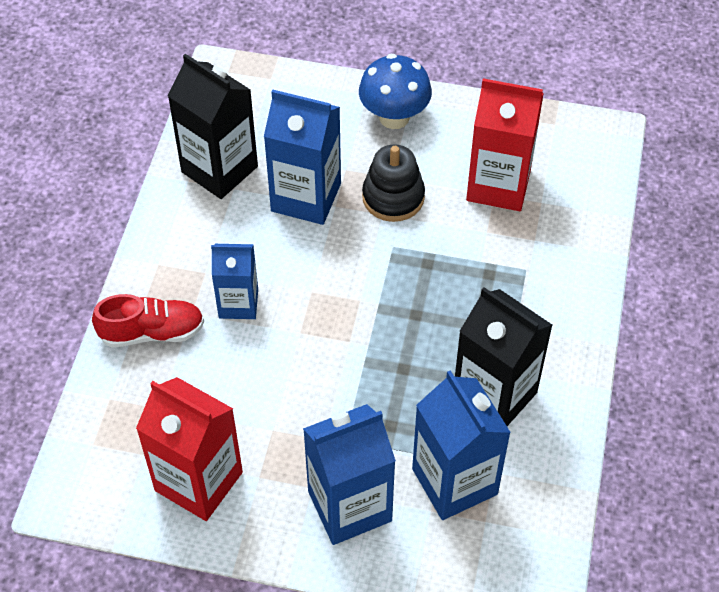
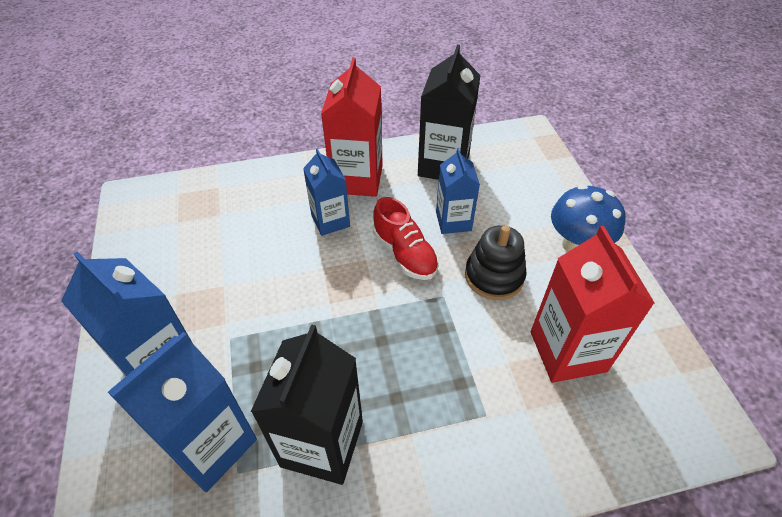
camera: 65 degrees right, 5 degrees down
(152, 332) = (282, 186): red shoe -> red shoe (404, 253)
(198, 481) = (162, 259): red carton -> red carton (357, 179)
(306, 197) = (453, 221): blue carton -> blue carton, size x0.63

